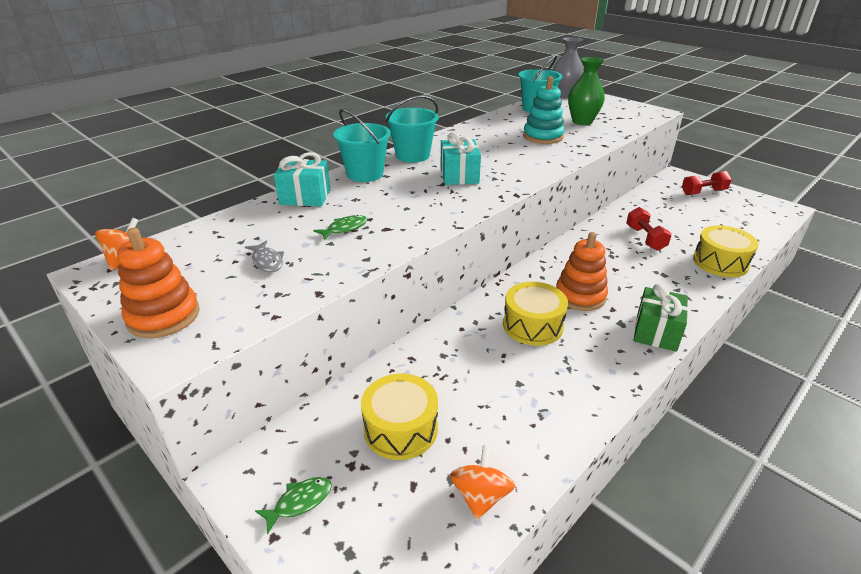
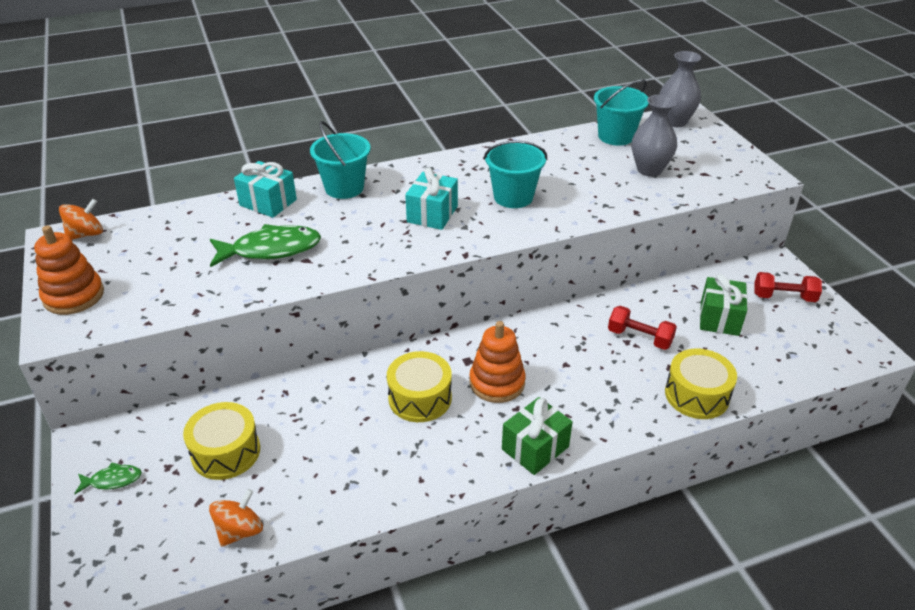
camera: 25 degrees right, 5 degrees up
(267, 261) = (182, 266): grey fish -> none
(344, 228) = (271, 249): green fish -> green fish, size x2.01
(412, 155) = (411, 174): turquoise bucket -> turquoise bucket (513, 197)
(543, 137) = (577, 182): turquoise stacking toy -> none
(582, 122) = (649, 170): green vase -> grey vase
(645, 238) = (639, 338): red dumbbell -> red dumbbell turned 75 degrees counterclockwise
(680, 213) = (719, 318): none -> green gift

